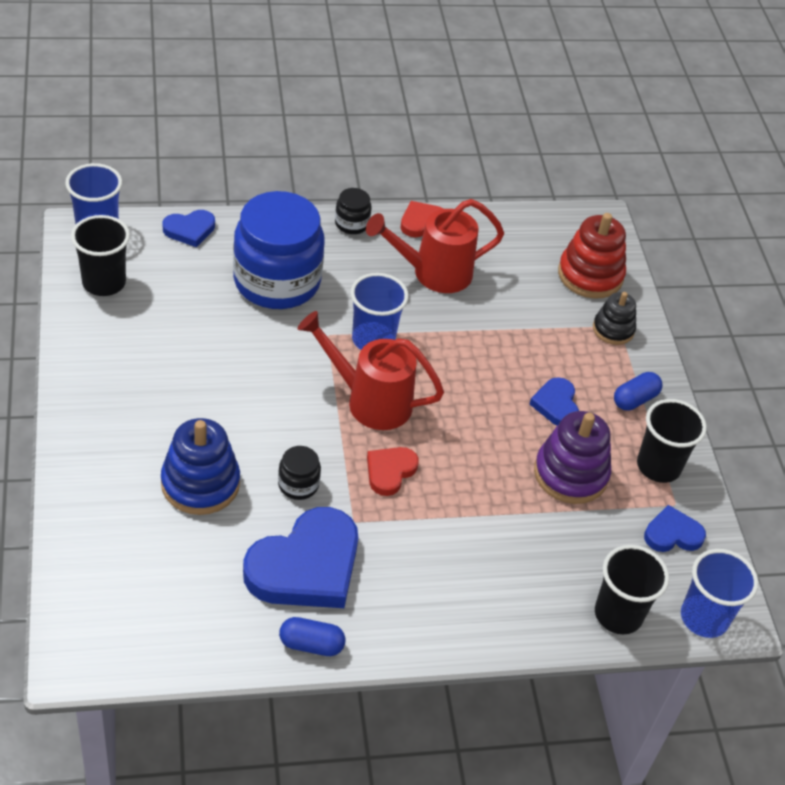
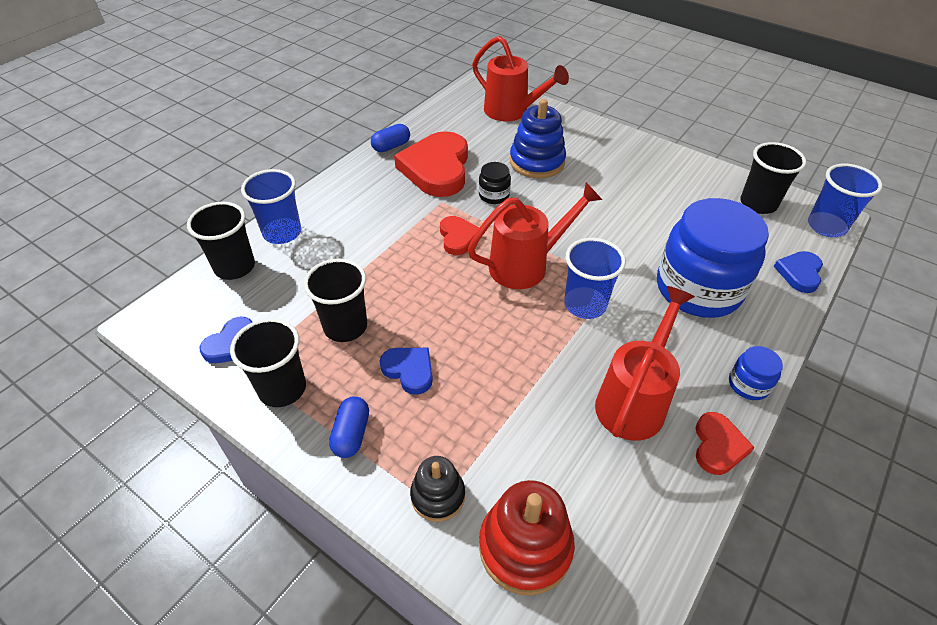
camera: 140 degrees right, 0 degrees up
(111, 573) = (511, 112): none -> red watering can
(306, 566) = (436, 169): blue heart -> red heart
(352, 224) = (748, 384): black jar -> blue jar
(570, 474) = (345, 326): purple stacking toy -> black cup
(704, 618) = (170, 306): blue cup -> blue cup (282, 233)

